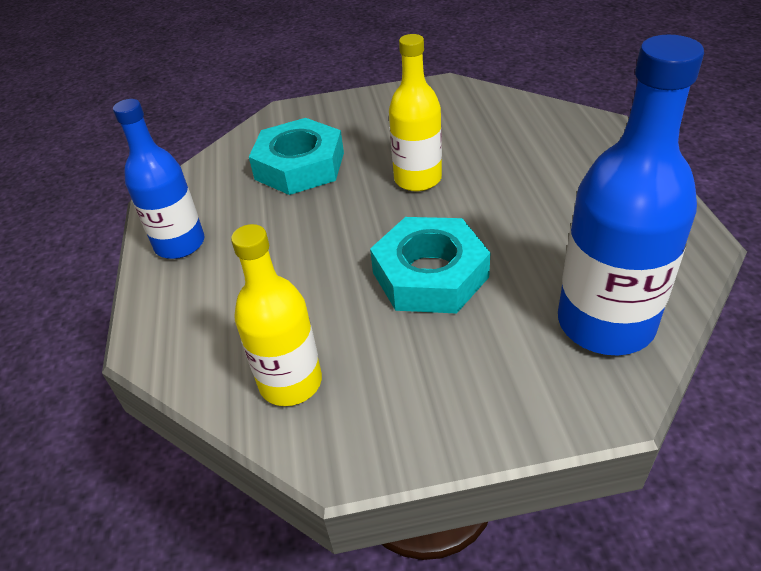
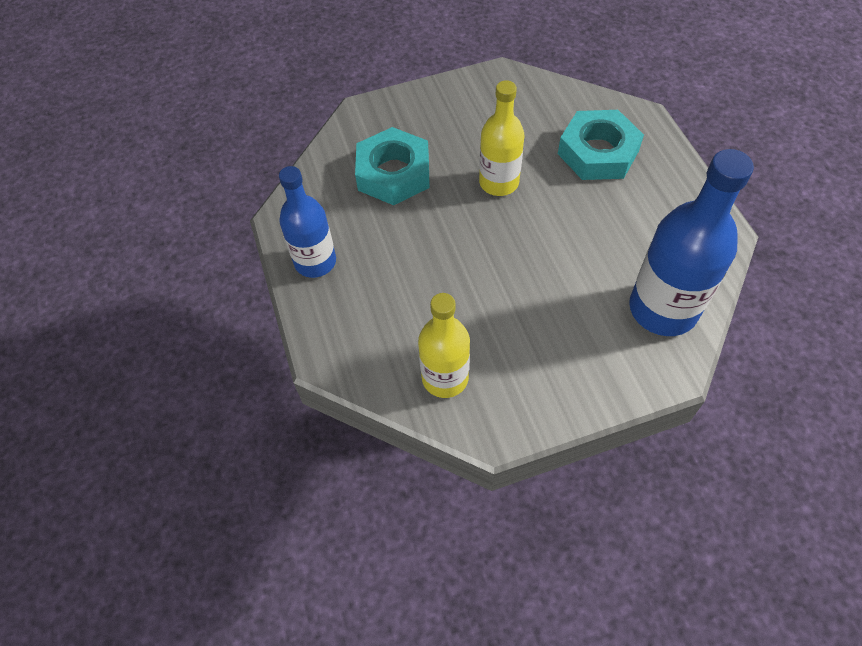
camera: 10 degrees left, 15 degrees up
(430, 275) = (528, 276): turquoise nut -> turquoise nut (598, 152)

